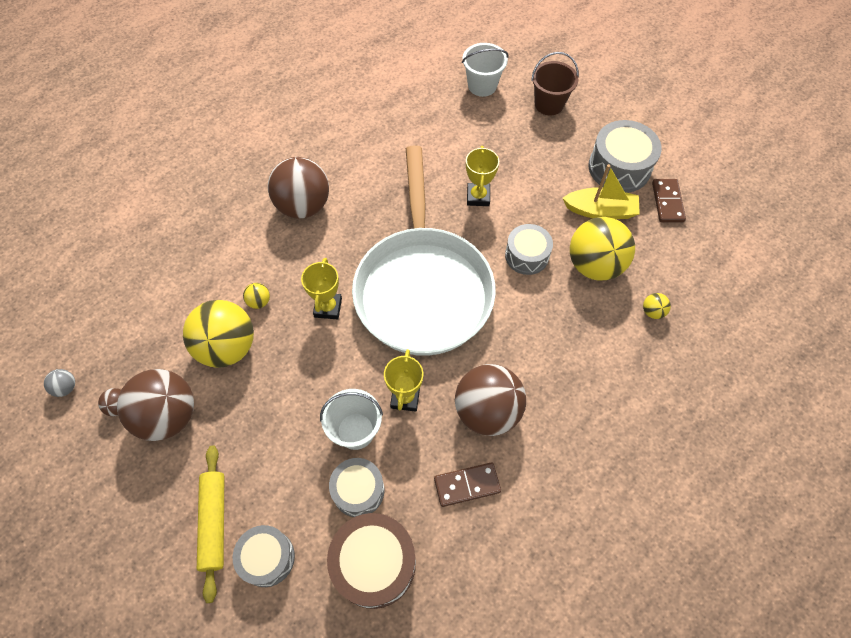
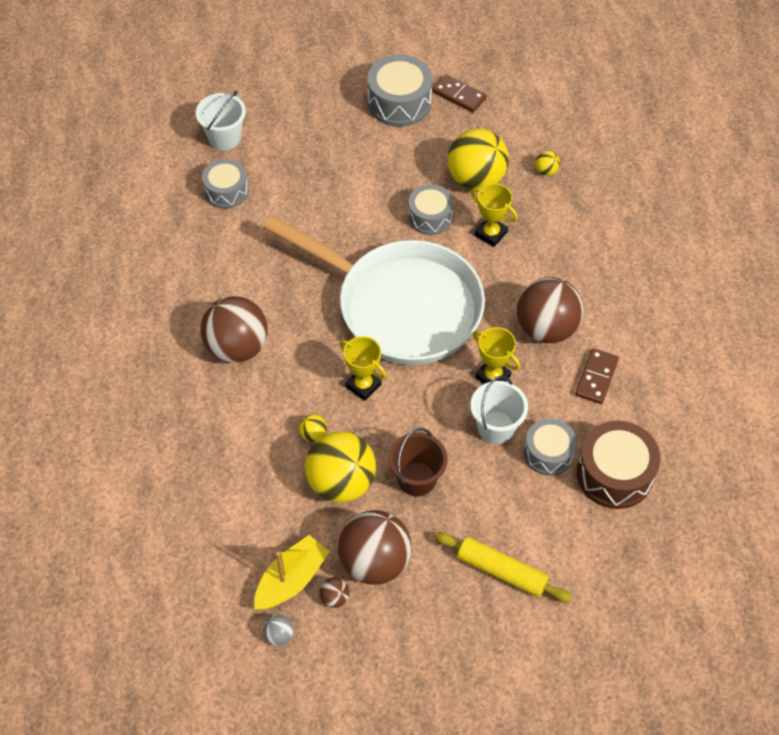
camera: 55 degrees left, 5 degrees down
(267, 558) = (559, 546): grey drum -> grey drum (226, 191)
(478, 197) = (343, 214): yellow trophy -> yellow trophy (491, 234)
(549, 104) = (291, 105): brown bucket -> brown bucket (417, 479)
(600, 211) = (429, 142): yellow boat -> yellow boat (291, 580)

